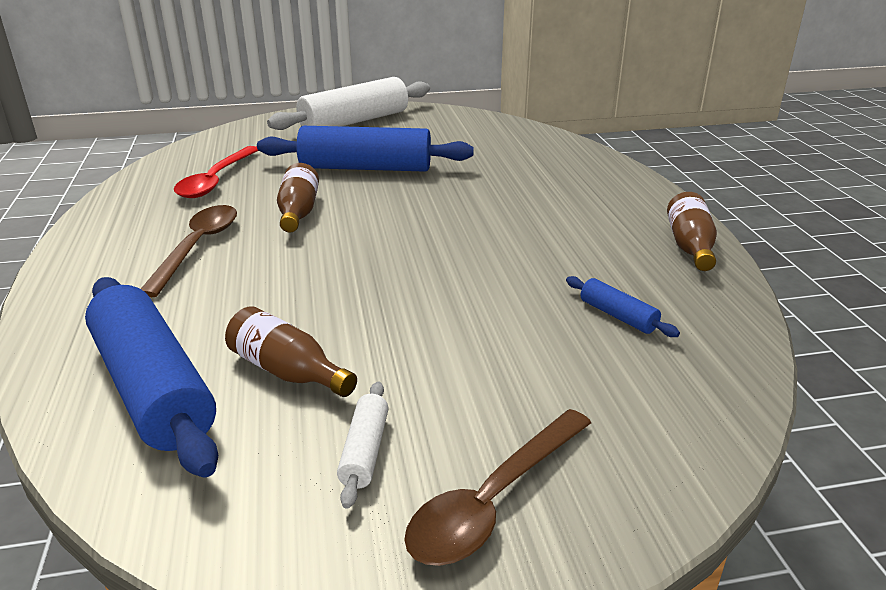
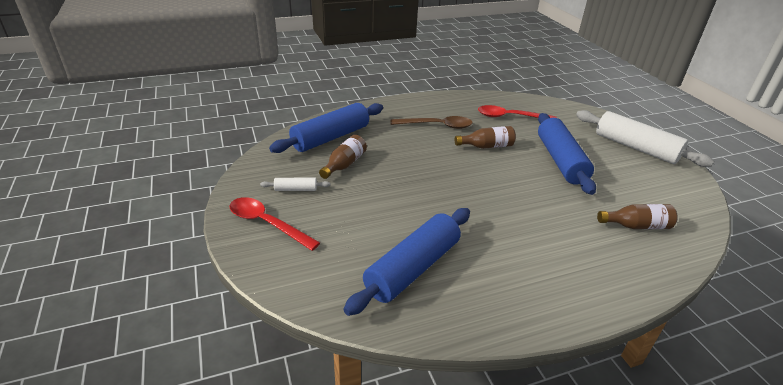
camera: 80 degrees right, 5 degrees up
(494, 500) = (267, 223): brown spoon -> red spoon
(618, 316) = (413, 268): blue rolling pin -> blue rolling pin, size x2.29
(690, 246) = (522, 315): brown bottle -> brown bottle (636, 226)

